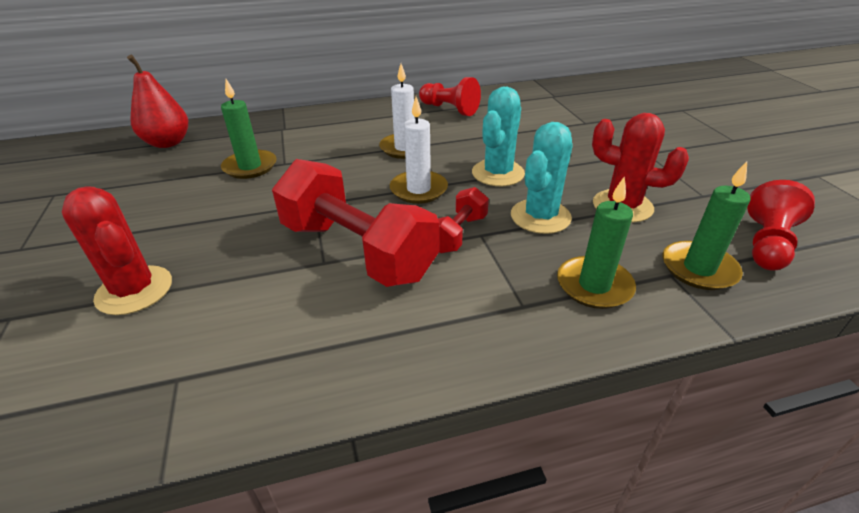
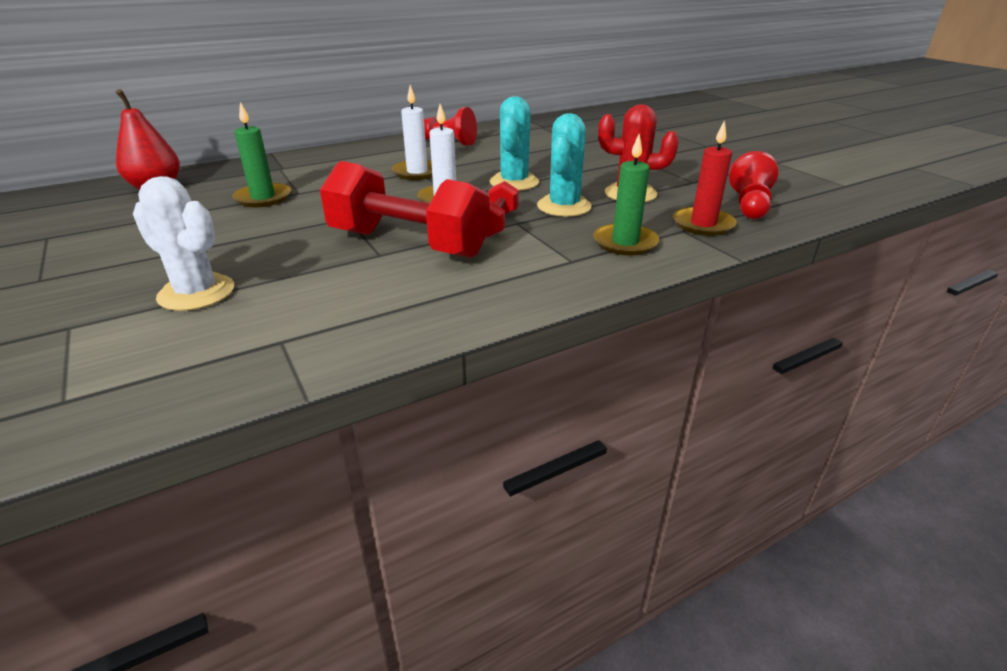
camera: 15 degrees left, 5 degrees down
(134, 290) = (196, 293): red cactus -> white cactus
(698, 268) = (703, 224): green candle -> red candle

